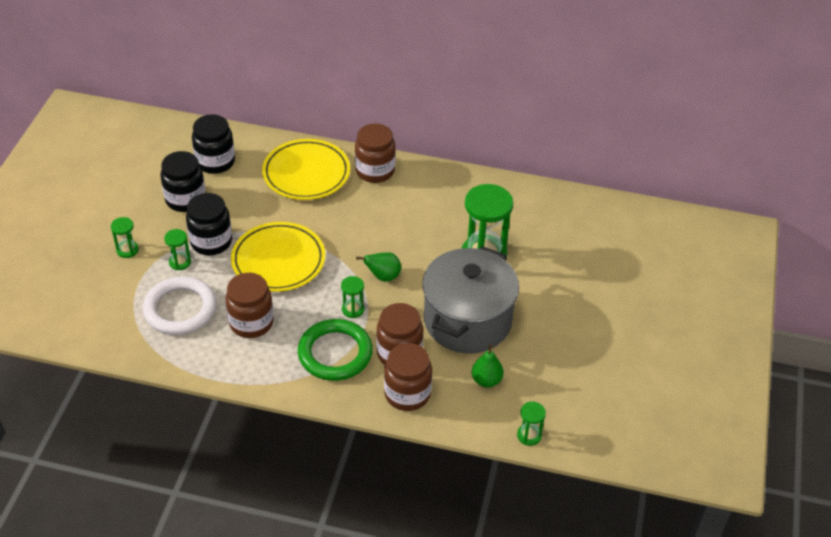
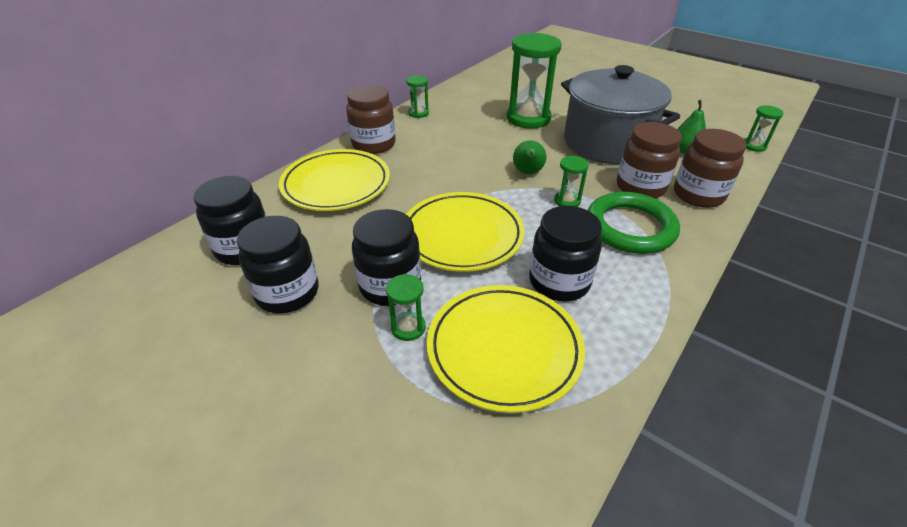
camera: 65 degrees left, 5 degrees down
(127, 250) = (340, 387): green hourglass -> green hourglass (418, 113)
(180, 309) = (504, 349): white ring -> yellow plate
(251, 323) = (559, 282): brown jar -> black jar

